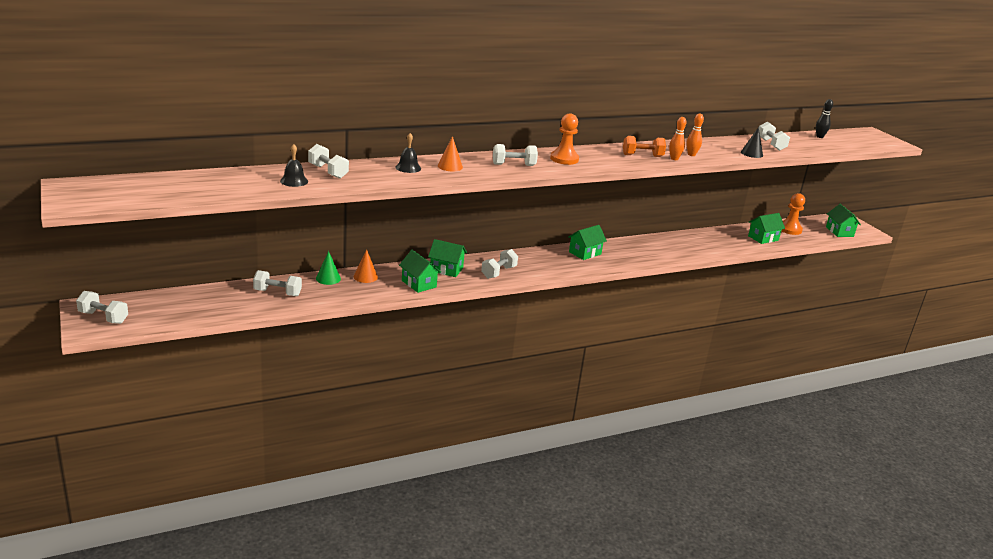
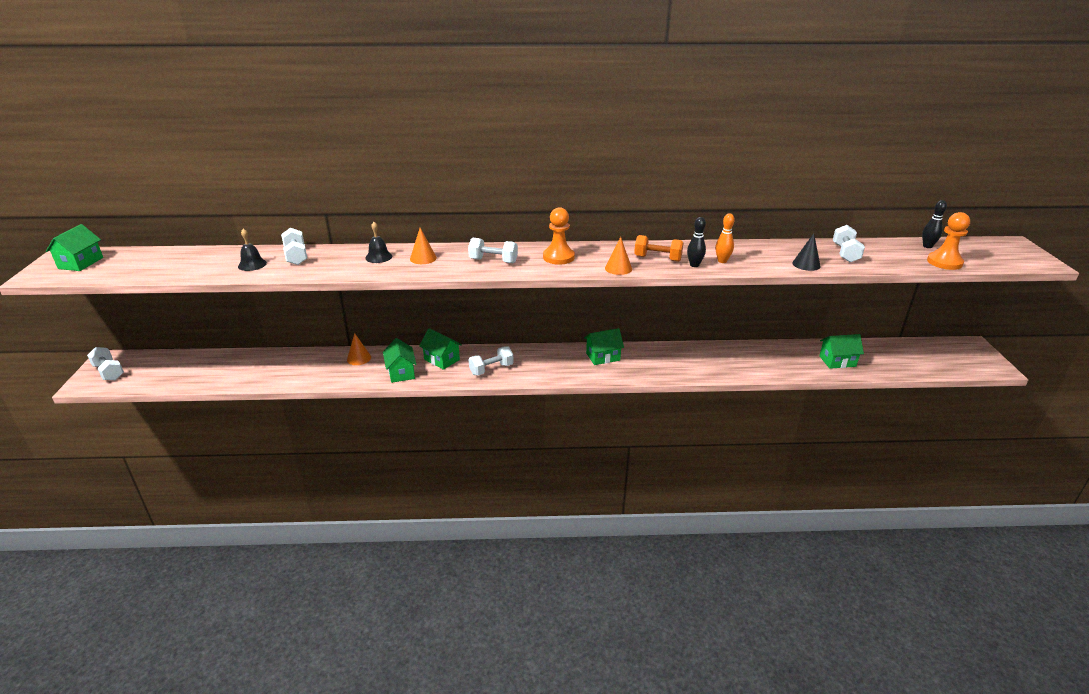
camera: 25 degrees right, 5 degrees up
(277, 293) = (267, 366): white dumbbell -> none
(328, 278) = (324, 356): green cone -> none
(620, 164) = (618, 268): none -> orange cone
(674, 159) = (694, 265): orange bowling pin -> black bowling pin
(789, 229) = (882, 353): orange pawn -> orange pawn (944, 262)
(839, 232) = (951, 363): green house -> green house (81, 263)

